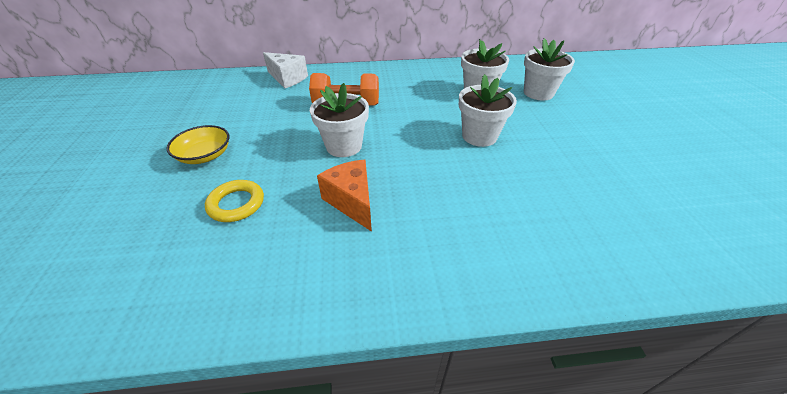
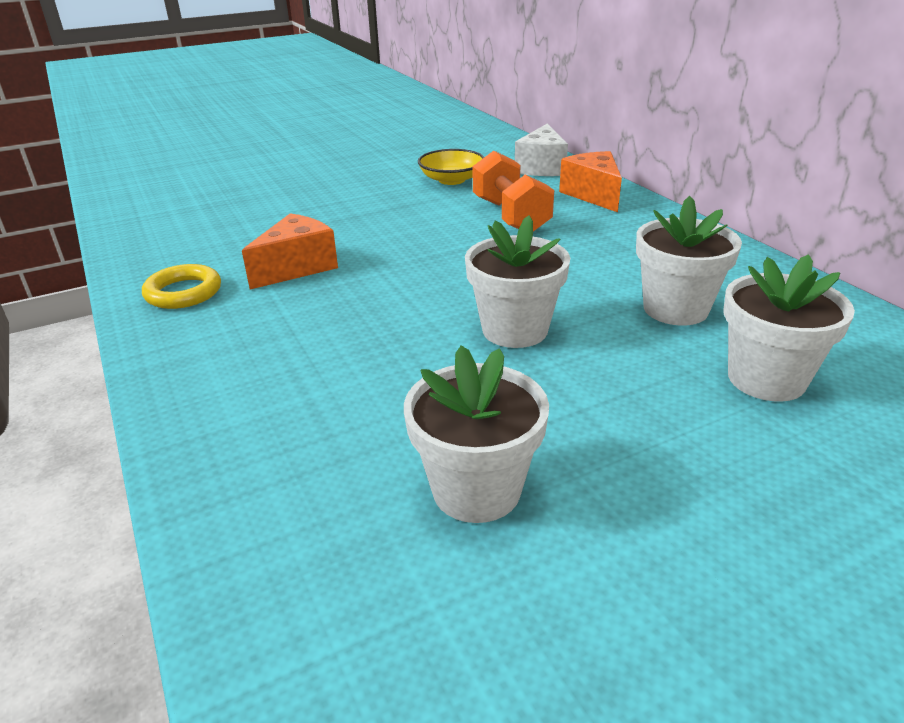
camera: 70 degrees right, 10 degrees down
(205, 155) = (339, 179): yellow bowl -> yellow bowl (451, 180)
(236, 204) = (269, 214): yellow ring -> yellow ring (183, 292)
(343, 76) = (593, 195): none -> orange cheese
(344, 146) = (406, 238): white flower pot -> white flower pot (476, 490)

